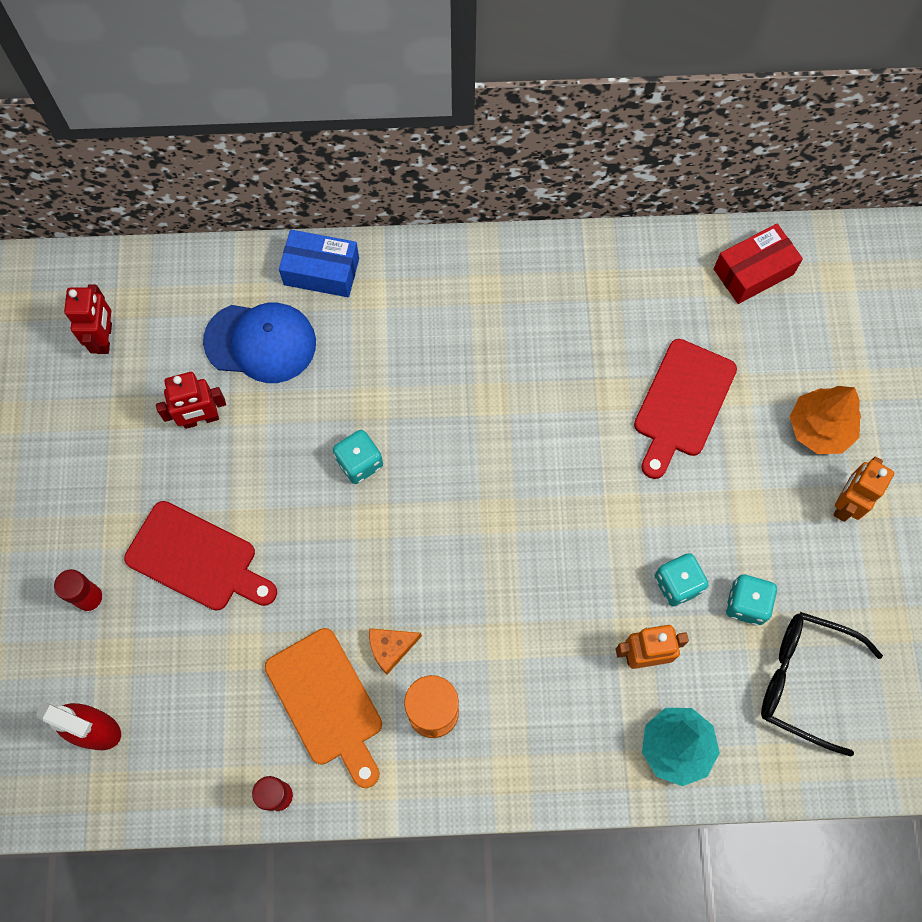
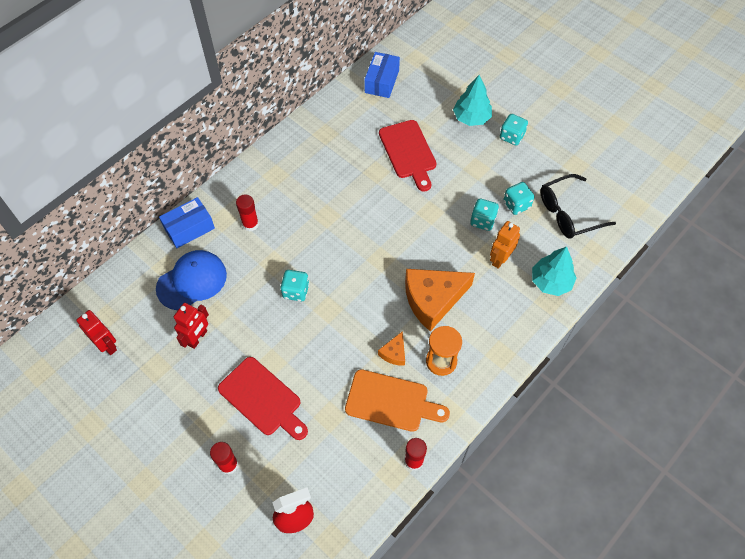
camera: 45 degrees left, 10 degrees down
(197, 559) = (262, 398): red cutting board -> red cutting board turned 60 degrees clockwise
(393, 328) = (250, 224): none -> red glue stick
(505, 627) = (433, 299): none -> orange cheese
(753, 272) = (382, 81): red box -> blue box
(819, 428) = (471, 118): orange tree -> turquoise tree
(846, 504) = (511, 136): orange robot -> turquoise dice

